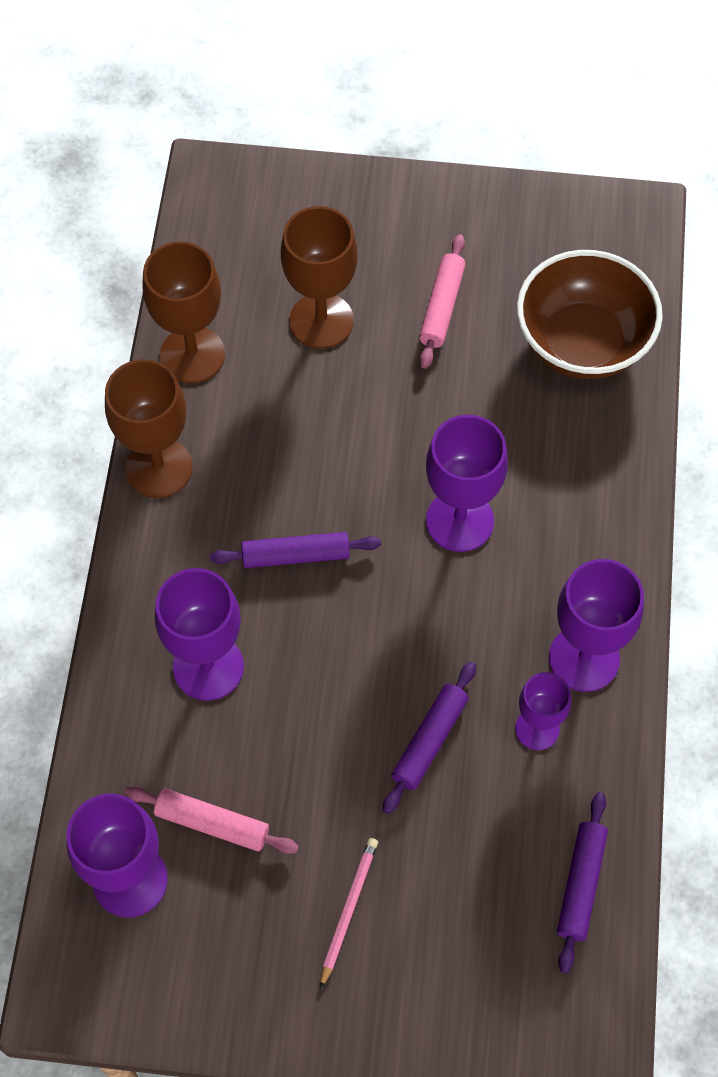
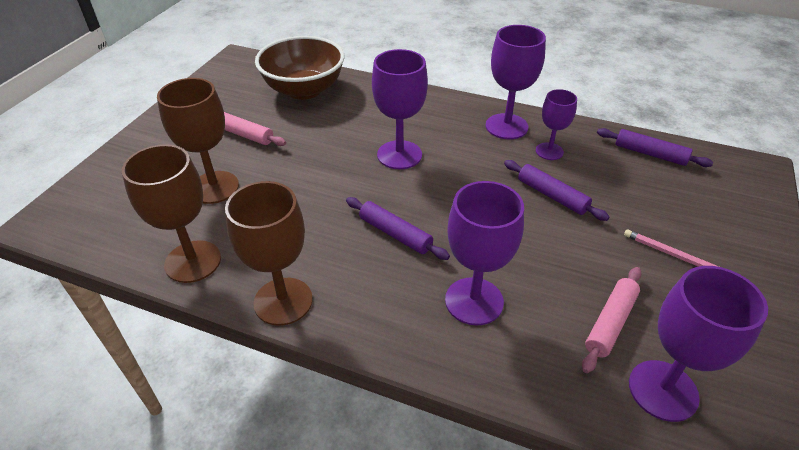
camera: 75 degrees left, 20 degrees down
(296, 555) = (395, 234): purple rolling pin -> purple rolling pin turned 60 degrees counterclockwise

